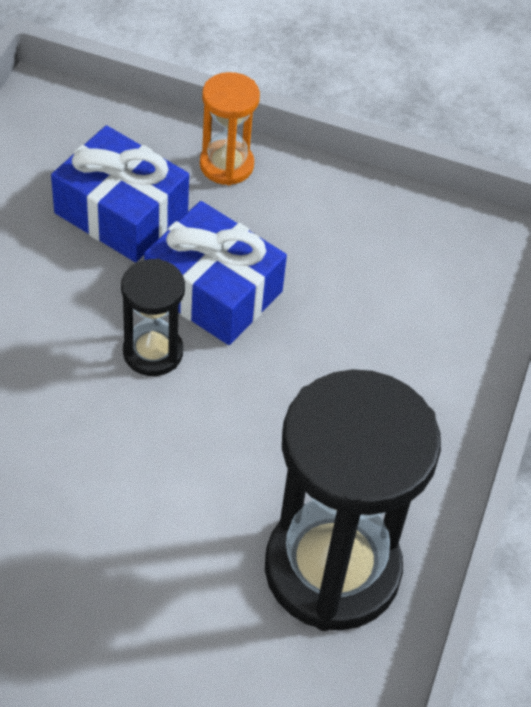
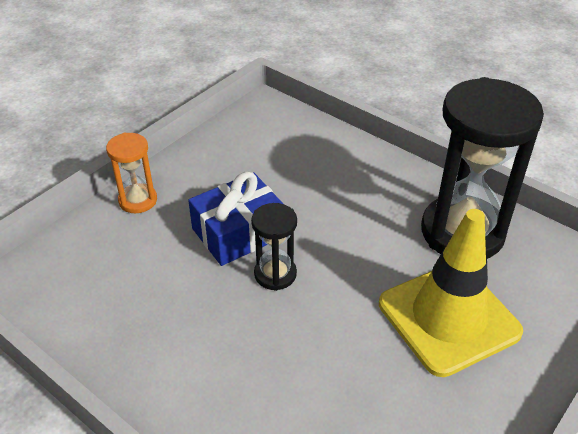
camera: 65 degrees left, 10 degrees down
(121, 212) = (146, 262): blue gift -> none
(148, 574) = (448, 318): none -> yellow traffic cone

